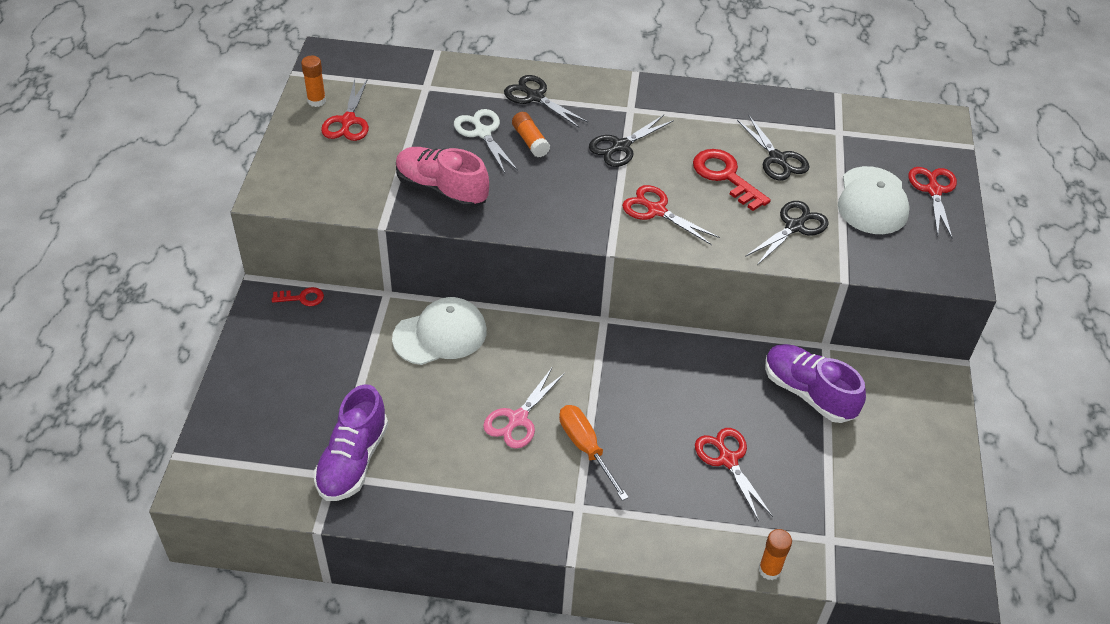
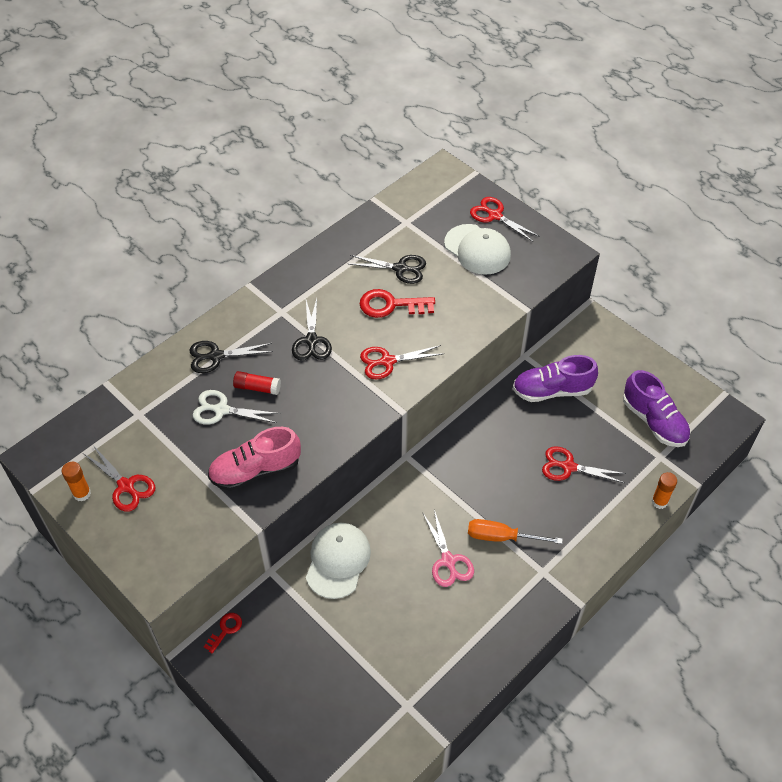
camera: 50 degrees left, 5 degrees up
(353, 460) = (404, 685): purple shoe -> purple shoe (654, 421)
(530, 141) = (257, 387): orange glue stick -> red glue stick
(794, 226) = (464, 301): black scissors -> none

